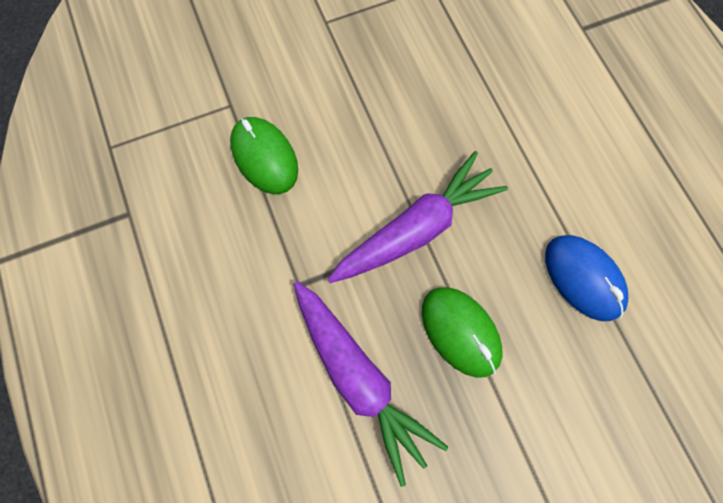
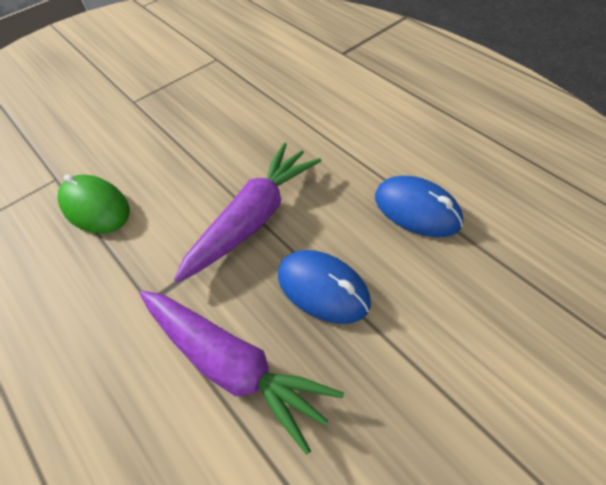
camera: 15 degrees left, 20 degrees down
(460, 331) = (323, 288): green mouse -> blue mouse

